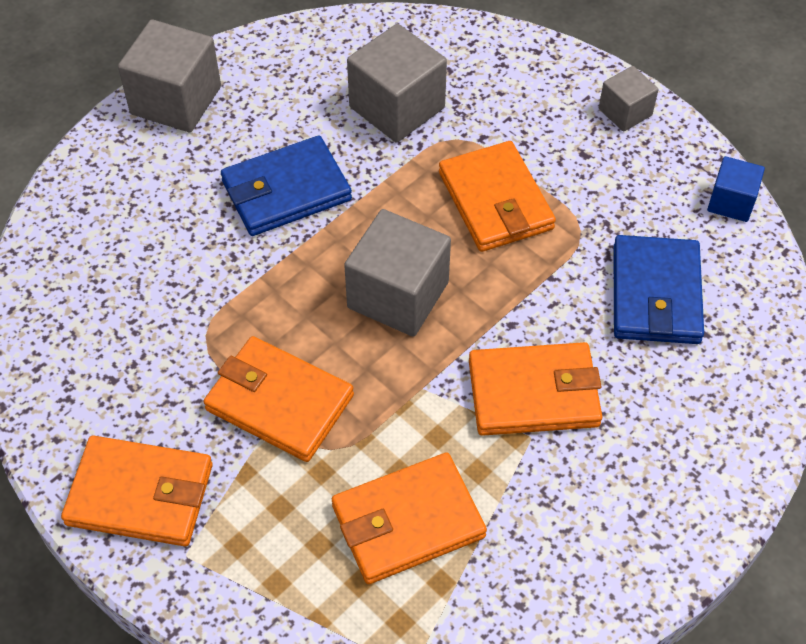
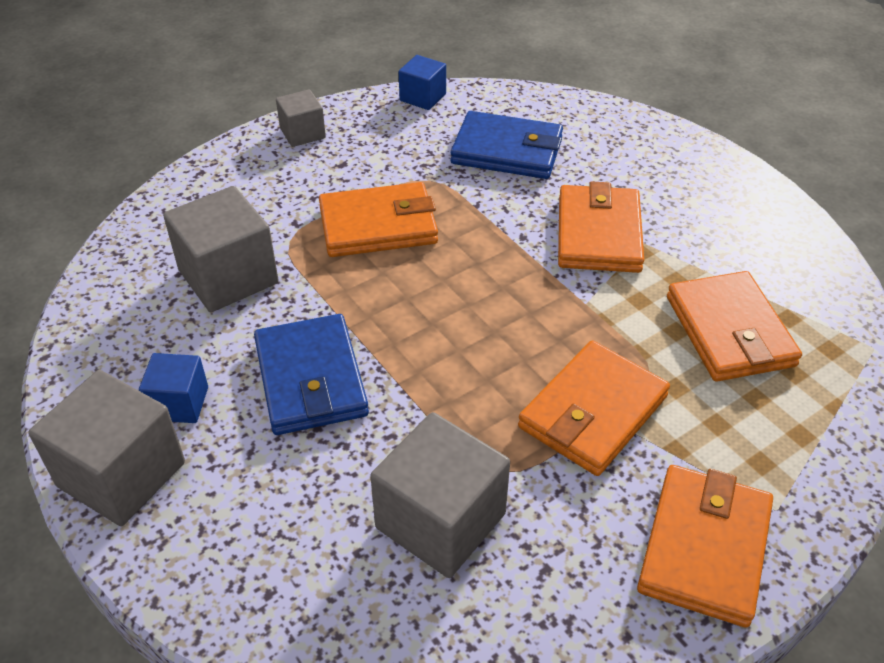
camera: 80 degrees left, 10 degrees down
(247, 114) = (179, 403): none -> blue cube
(398, 295) = (474, 306): grey cube -> grey cube (440, 521)

